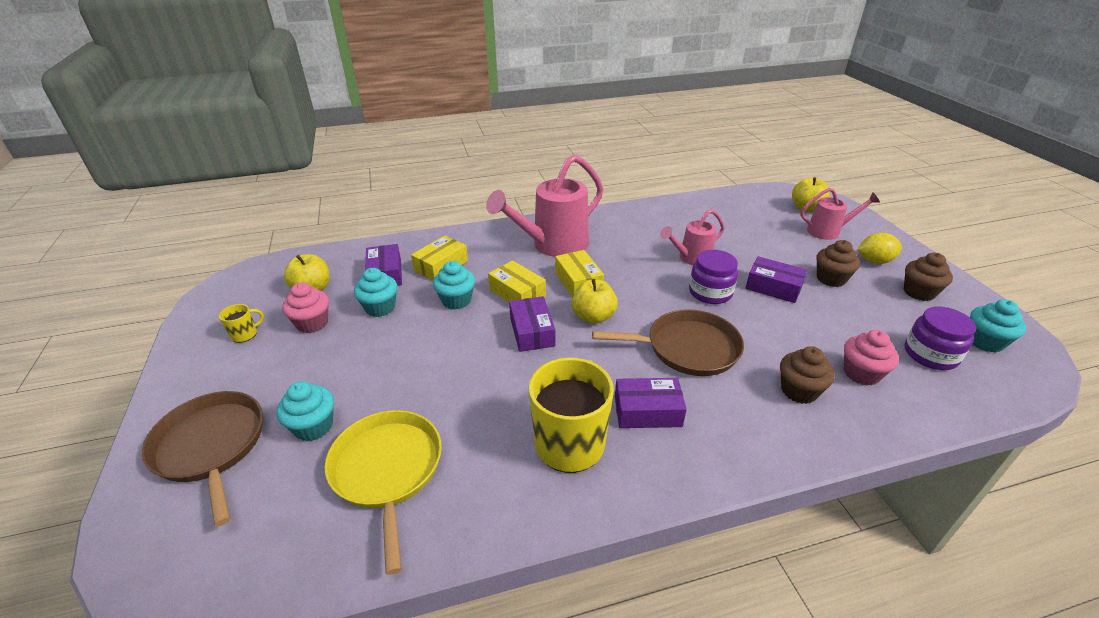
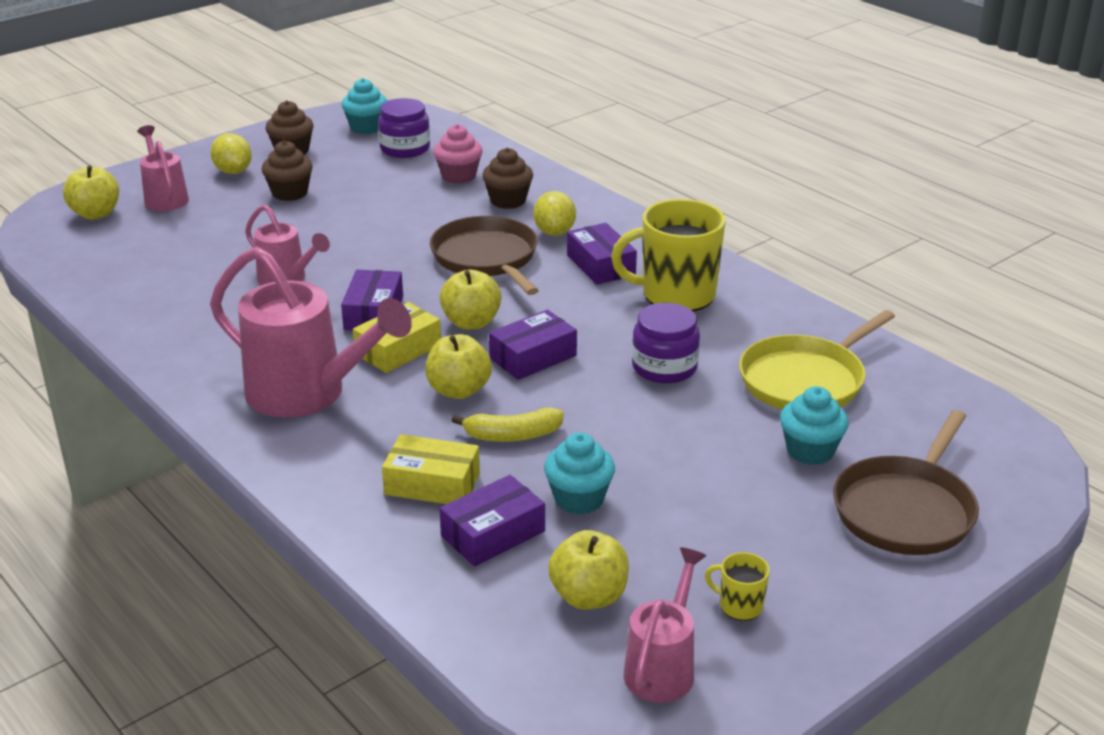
camera: 115 degrees left, 5 degrees down
(247, 296) = (663, 667): none -> pink watering can
(312, 323) = (662, 548): pink cupcake -> none
(456, 300) = (512, 435): turquoise cupcake -> yellow banana
(517, 293) = (459, 390): yellow box -> yellow apple
(710, 292) = (365, 257): purple jar -> purple jar (664, 367)
(723, 402) = (554, 232): none -> yellow lemon
(773, 287) = (330, 223): purple box -> purple box (374, 313)

